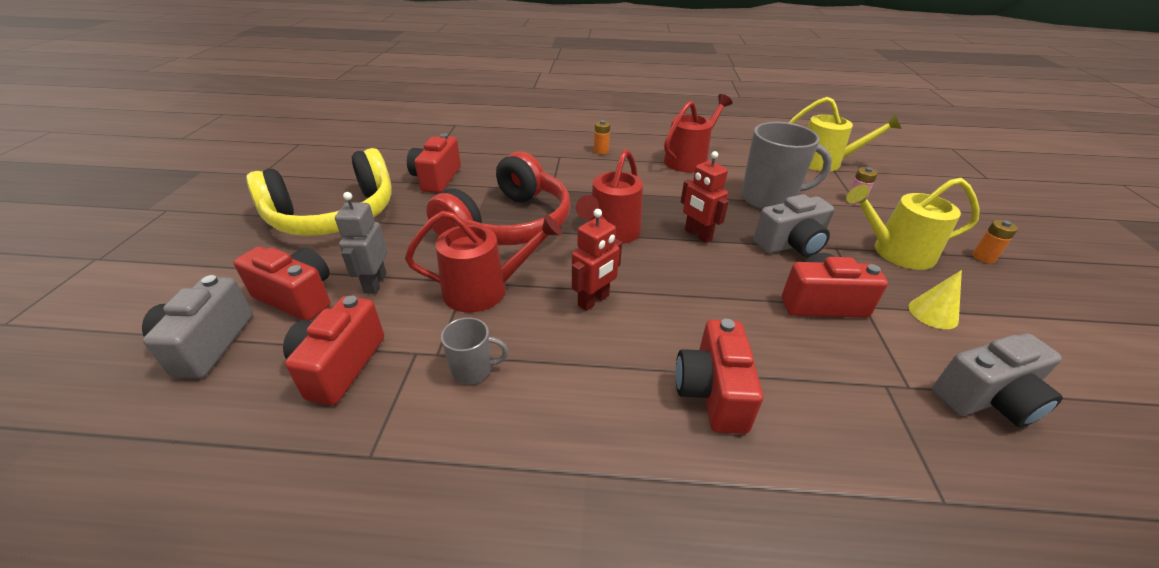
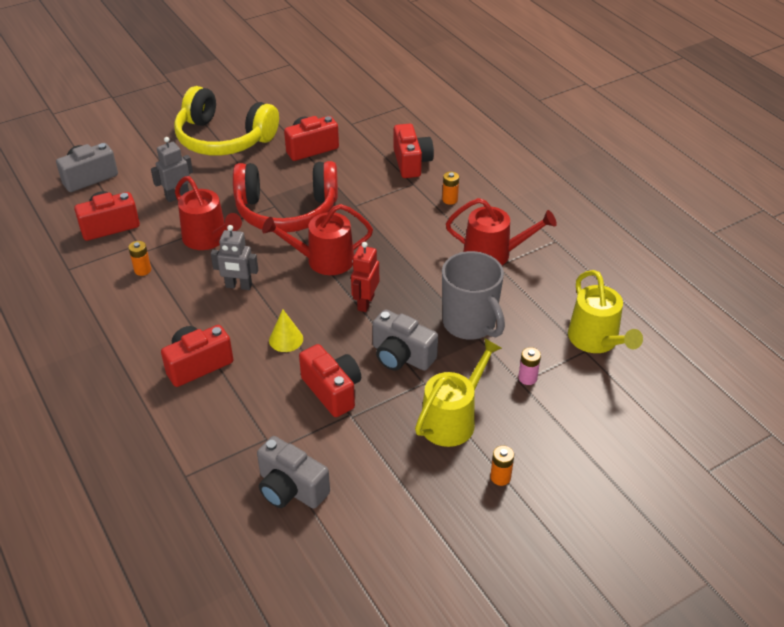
camera: 55 degrees right, 5 degrees up
(298, 297) = (142, 179): red camera -> red camera (411, 162)
(473, 370) = (142, 270): grey mug -> orange battery
(593, 300) = (238, 286): red robot -> grey robot
(896, 252) = (452, 419): yellow watering can -> yellow watering can turned 75 degrees clockwise
(933, 313) = (374, 452): yellow cone -> yellow cone (286, 339)

